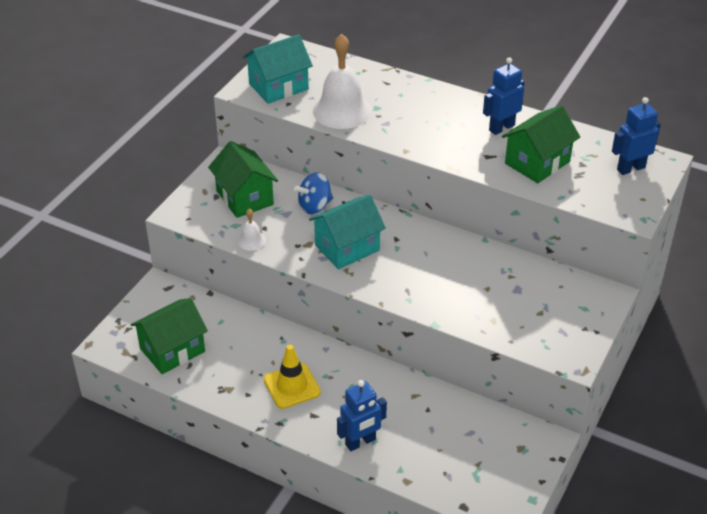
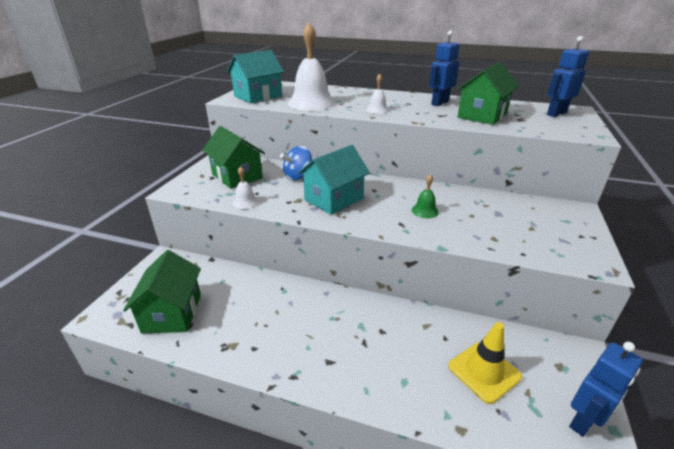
camera: 10 degrees left, 10 degrees down
(172, 350) = (172, 313): green house -> green house turned 45 degrees counterclockwise
(292, 386) = (300, 333): yellow traffic cone -> yellow traffic cone (484, 371)
(360, 442) = (390, 386): blue robot -> blue robot (584, 420)
(417, 135) = (377, 109): none -> white bell
(439, 276) = (425, 211): none -> green bell

